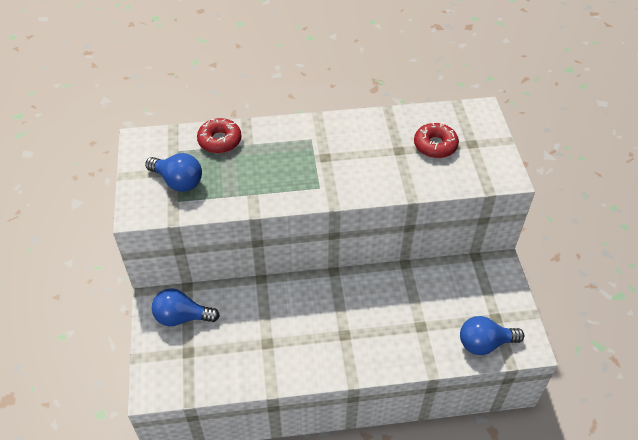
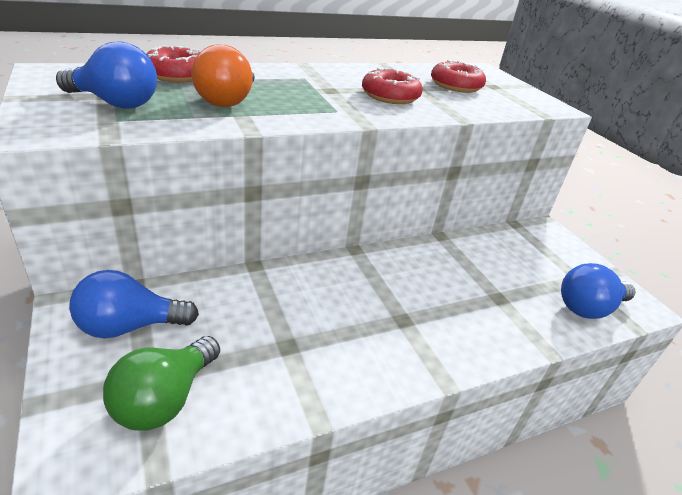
camera: 20 degrees left, 15 degrees down
(196, 366) = (165, 399): none -> green light bulb
(247, 176) = (228, 100): none -> orange light bulb
(369, 165) = (390, 96): none -> red donut

